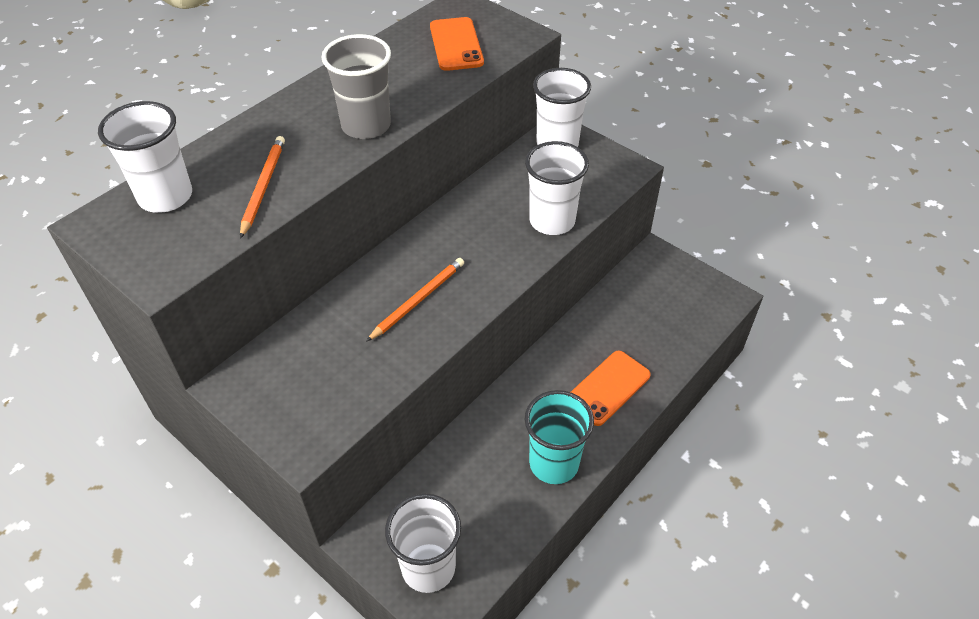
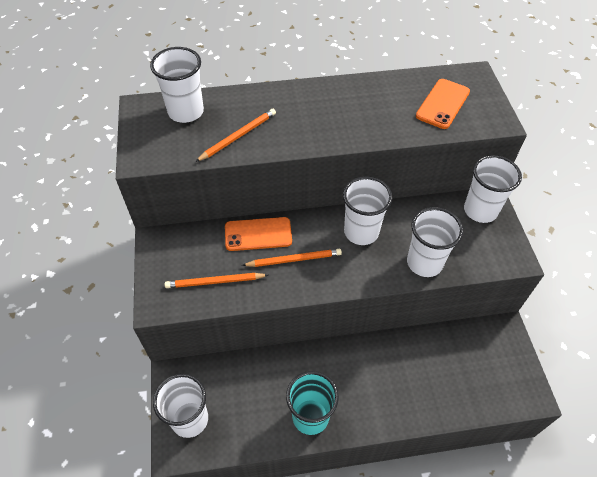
camera: 40 degrees right, 5 degrees up
(350, 379) = (215, 282): none -> orange pencil
(366, 126) = (331, 130): grey cup -> none
(462, 231) = (361, 232): none -> white cup
(608, 388) = (388, 395): orange phone -> orange phone (258, 234)

